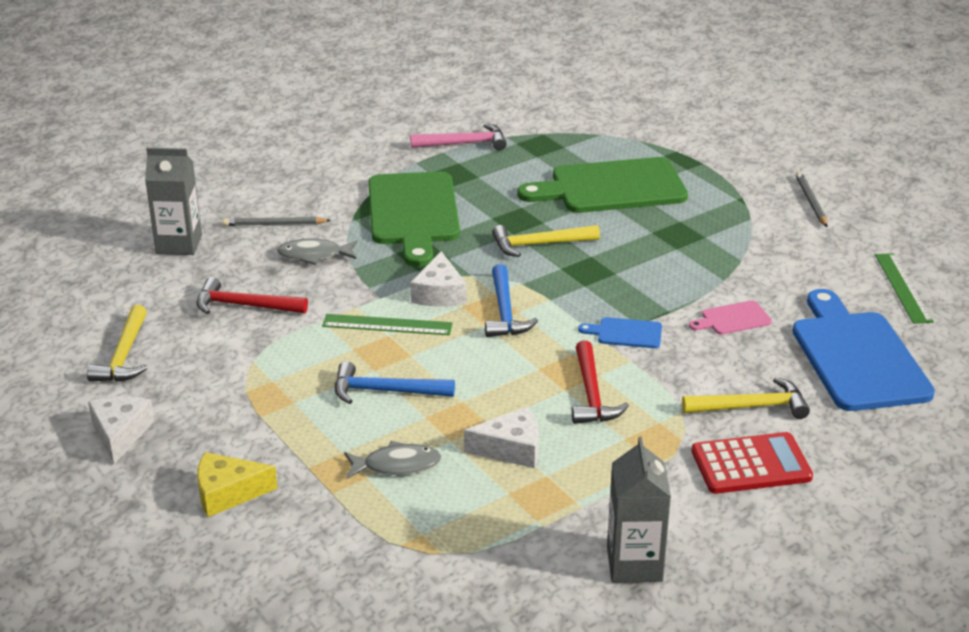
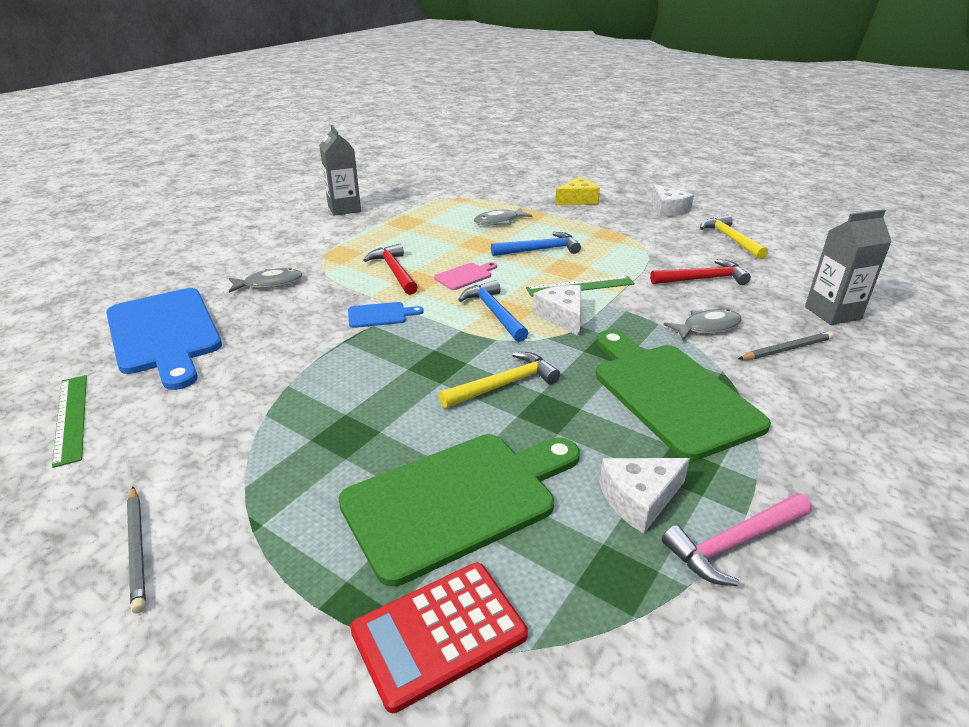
camera: 160 degrees right, 0 degrees up
(511, 449) = (435, 237): white cheese -> white cheese (639, 499)
(733, 319) = (280, 345): pink cutting board -> pink cutting board (465, 276)
(751, 407) = (269, 283): yellow hammer -> grey fish
(751, 464) = (274, 254): red calculator -> red calculator (439, 633)

